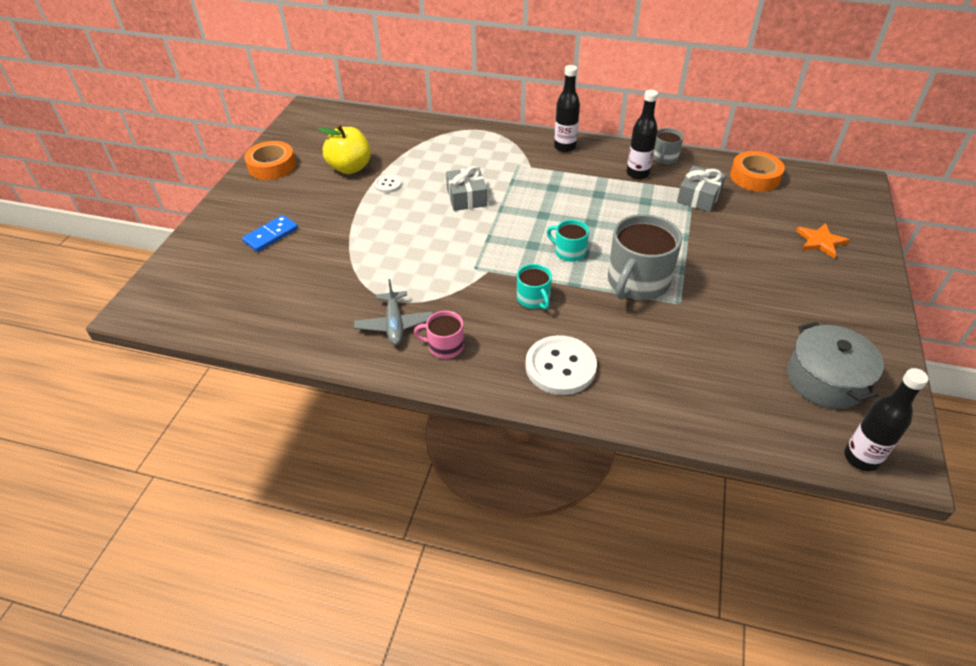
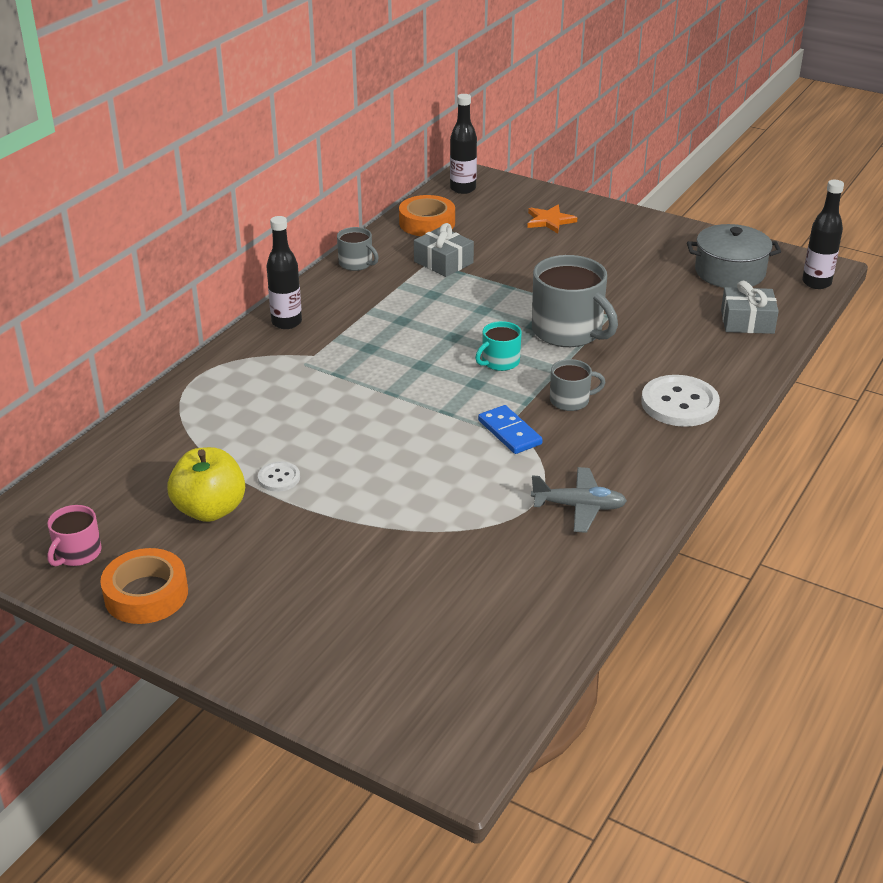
camera: 75 degrees left, 10 degrees down
(271, 235) = (342, 604): blue domino -> blue domino (509, 432)
(445, 346) = (627, 474): pink mug -> pink mug (77, 553)
(466, 197) = (351, 415): grey gift -> grey gift (747, 321)
(533, 299) = (570, 400): turquoise mug -> grey mug
(637, 173) = (377, 287): black bottle -> black bottle (463, 189)

